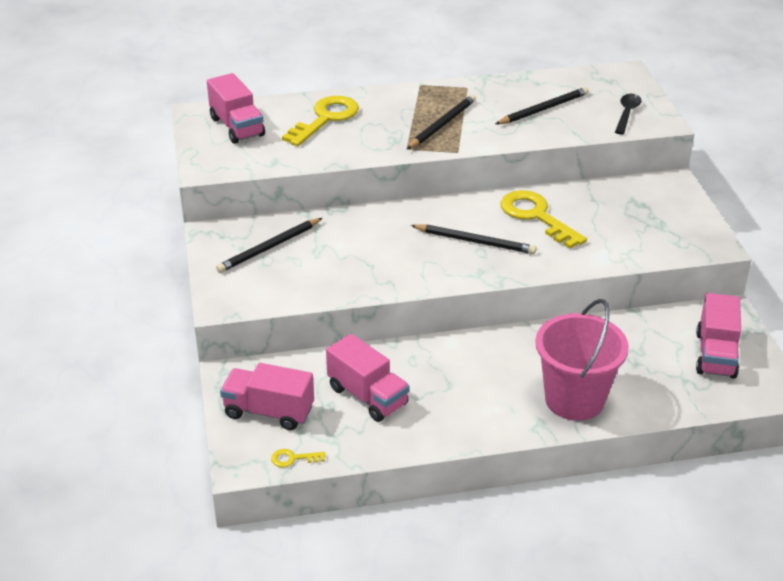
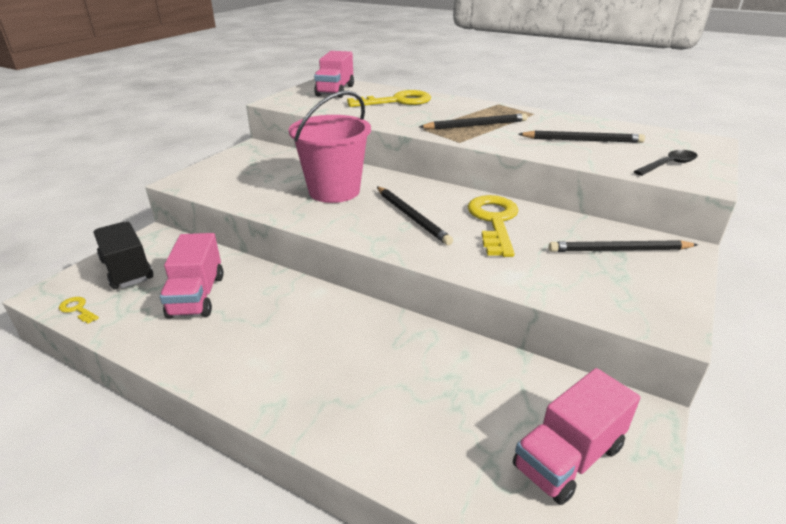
camera: 40 degrees right, 5 degrees down
(269, 248) = (267, 165): black pencil -> black pencil (619, 250)
(269, 411) = (127, 270): pink truck -> black truck
(574, 399) = (342, 403): pink bucket -> pink bucket (334, 191)

